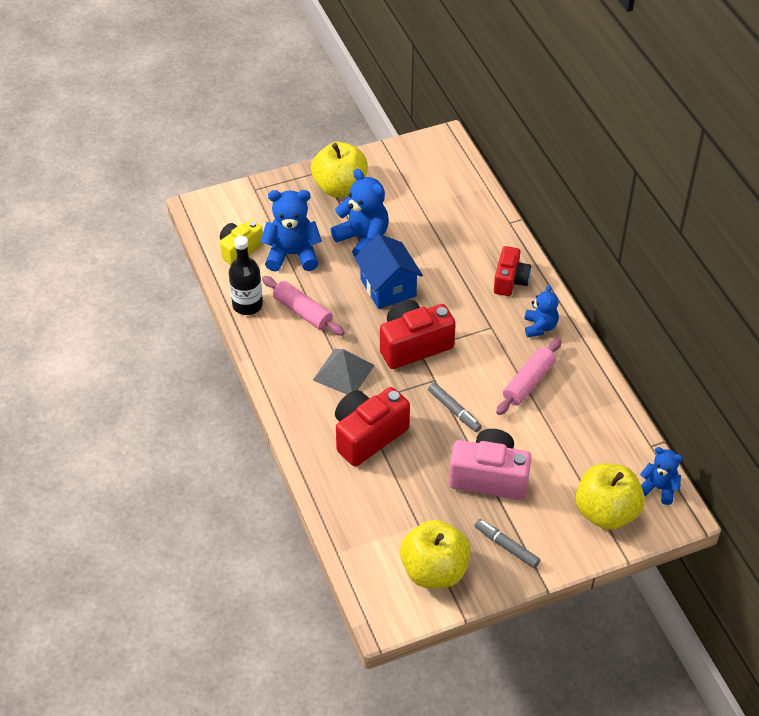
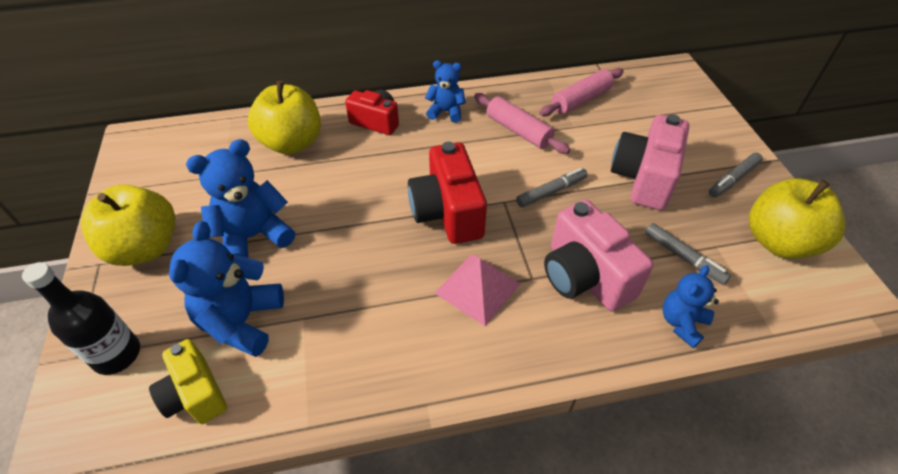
camera: 80 degrees left, 0 degrees up
(247, 305) = (318, 396): black bottle -> black bottle (117, 354)
(303, 312) = (357, 322): pink rolling pin -> pink rolling pin (581, 100)
(343, 372) = (478, 288): grey pyramid -> pink pyramid
(368, 435) = (585, 276): red camera -> pink camera
(388, 288) = (348, 223): blue house -> none
(401, 500) = (683, 257): none -> grey marker
(606, 512) = (680, 108): yellow apple -> yellow apple (292, 143)
(659, 488) = (649, 74): blue teddy bear -> blue teddy bear (682, 323)

